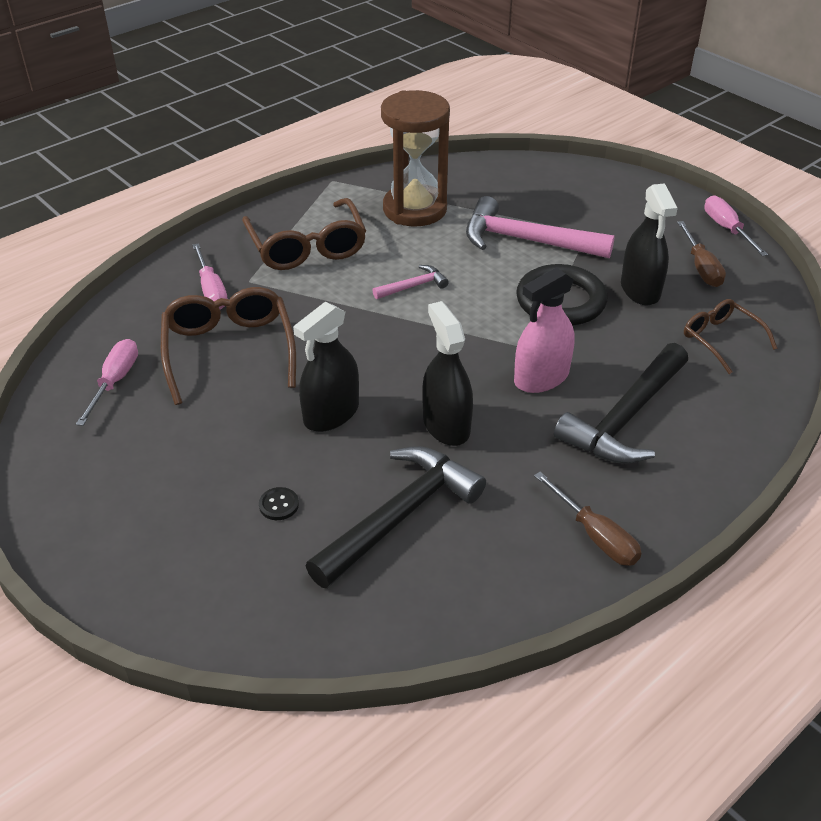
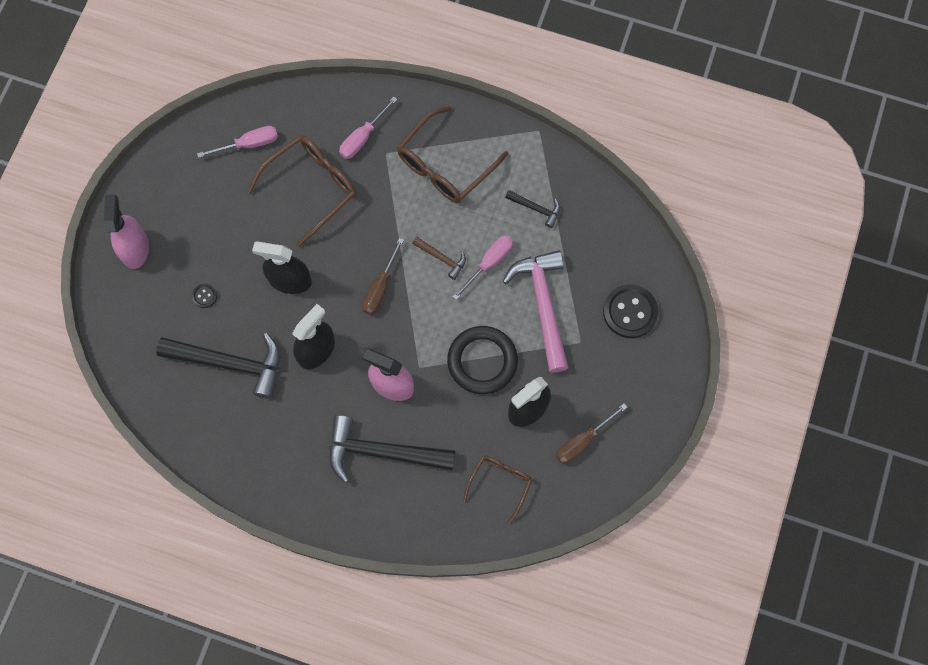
camera: 60 degrees right, 30 degrees up
(137, 554) = (135, 249): none -> pink spray bottle
(413, 286) = (442, 258): pink hammer -> brown hammer
(414, 209) = (536, 209): brown hourglass -> black hammer
(575, 194) = (630, 312): none -> black button
(595, 535) = (272, 474): brown screwdriver -> brown screwdriver (380, 287)
(727, 229) = (649, 442): pink screwdriver -> pink screwdriver (489, 263)

